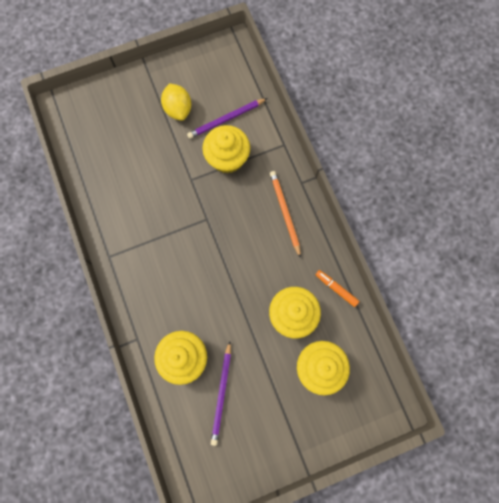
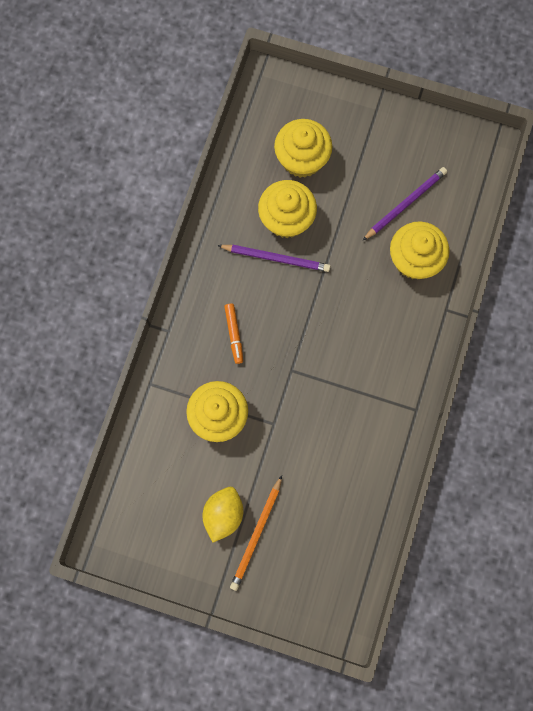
camera: 140 degrees left, 0 degrees up
(226, 119) = (184, 460): purple pencil -> purple pencil (276, 258)
(284, 212) = (211, 315): orange pencil -> orange pencil (257, 534)
(336, 288) = (227, 209): orange marker -> orange marker (234, 334)

